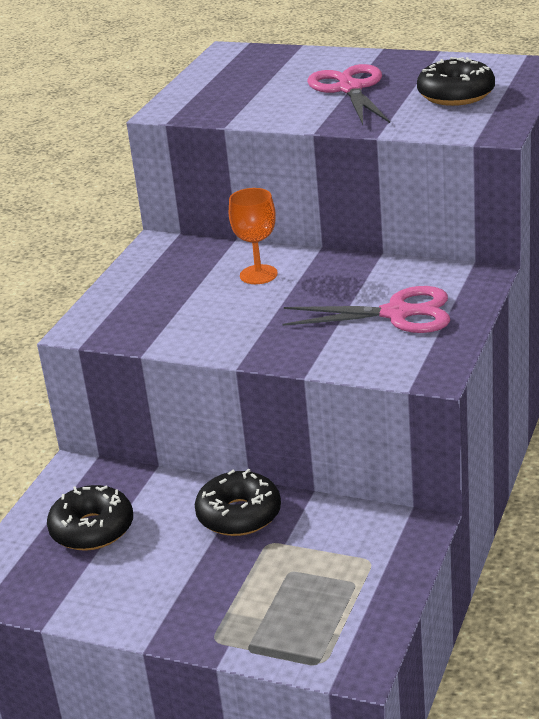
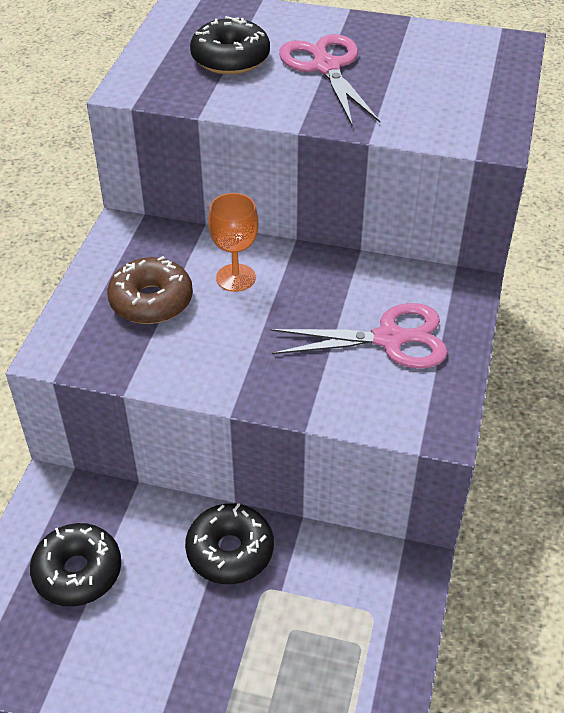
camera: 10 degrees left, 15 degrees up
(176, 292) = (151, 301): none -> brown donut
(456, 95) = (441, 83): black donut -> black donut (230, 59)

